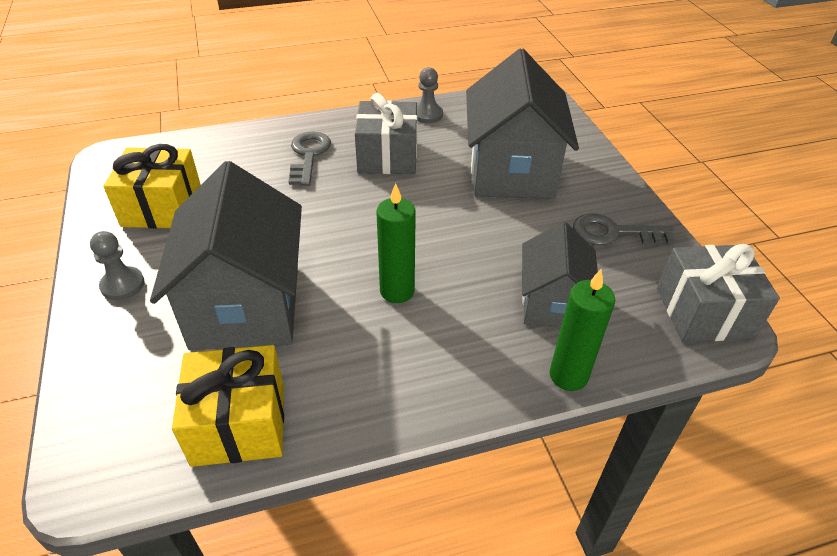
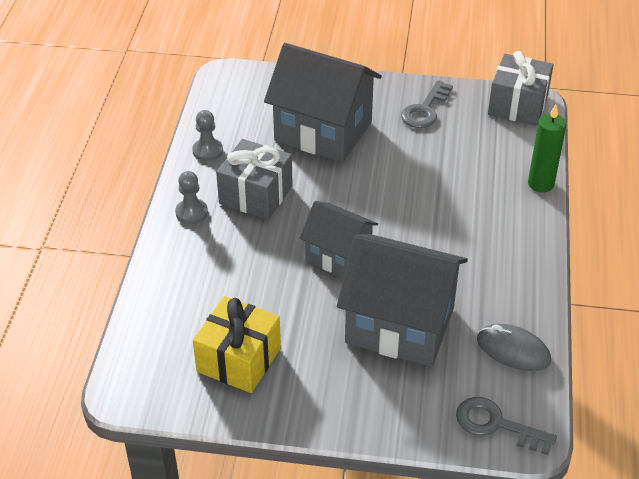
camera: 65 degrees left, 0 degrees up
(122, 285) = (335, 399): grey pawn -> grey pawn (191, 212)
(239, 424) = (513, 350): yellow gift -> grey mouse
(308, 155) = (220, 244): grey key -> grey key (496, 425)
(397, 291) = (426, 238): green candle -> none
(552, 303) = (477, 167): grey house -> grey house (338, 256)

